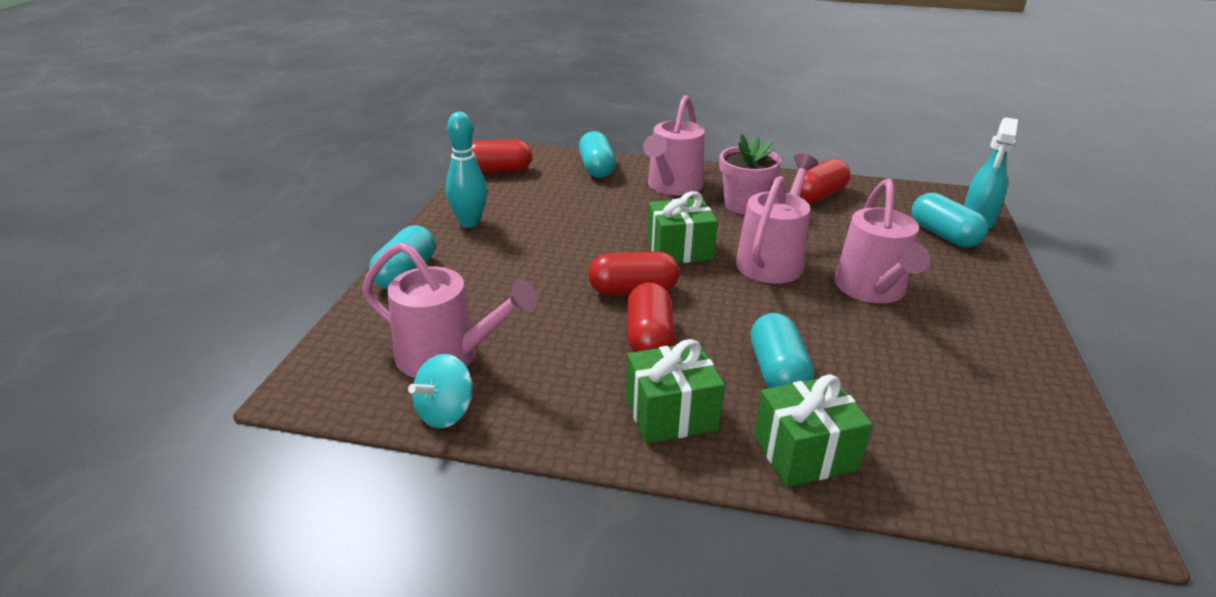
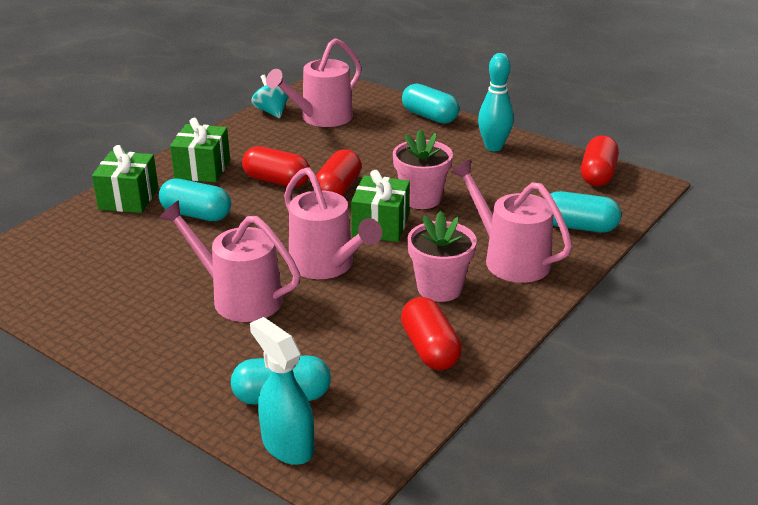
camera: 115 degrees right, 0 degrees up
(610, 240) = (421, 199): none -> pink flower pot

